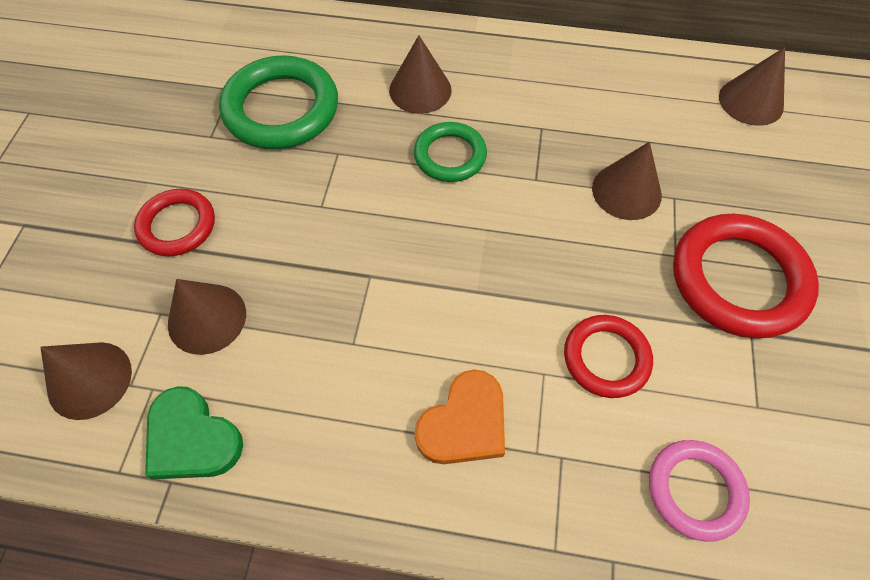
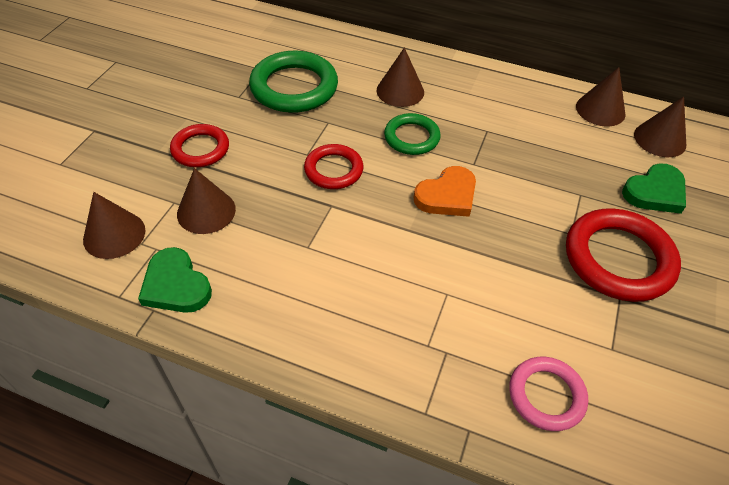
camera: 10 degrees right, 10 degrees down
(464, 423) = (377, 314): orange heart -> orange heart (447, 196)
(606, 358) = (498, 292): red ring -> red ring (333, 170)
(626, 191) = (543, 184): brown cone -> brown cone (600, 110)
(761, 177) = (655, 192): none -> green heart

